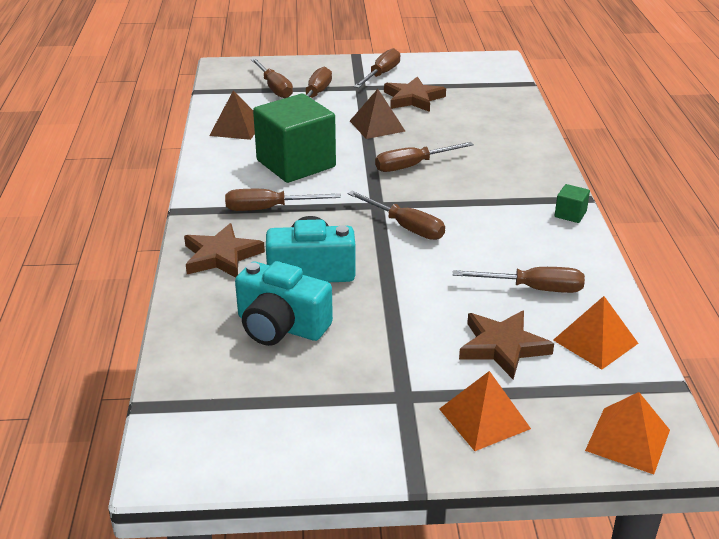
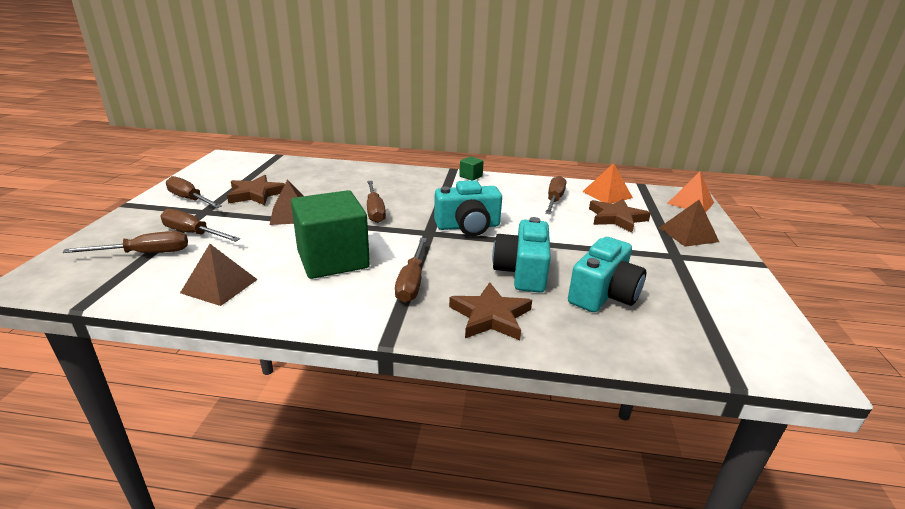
camera: 80 degrees left, 5 degrees down
(405, 227) = (468, 226): brown screwdriver -> turquoise camera
(484, 418) = (688, 234): orange pyramid -> brown pyramid

